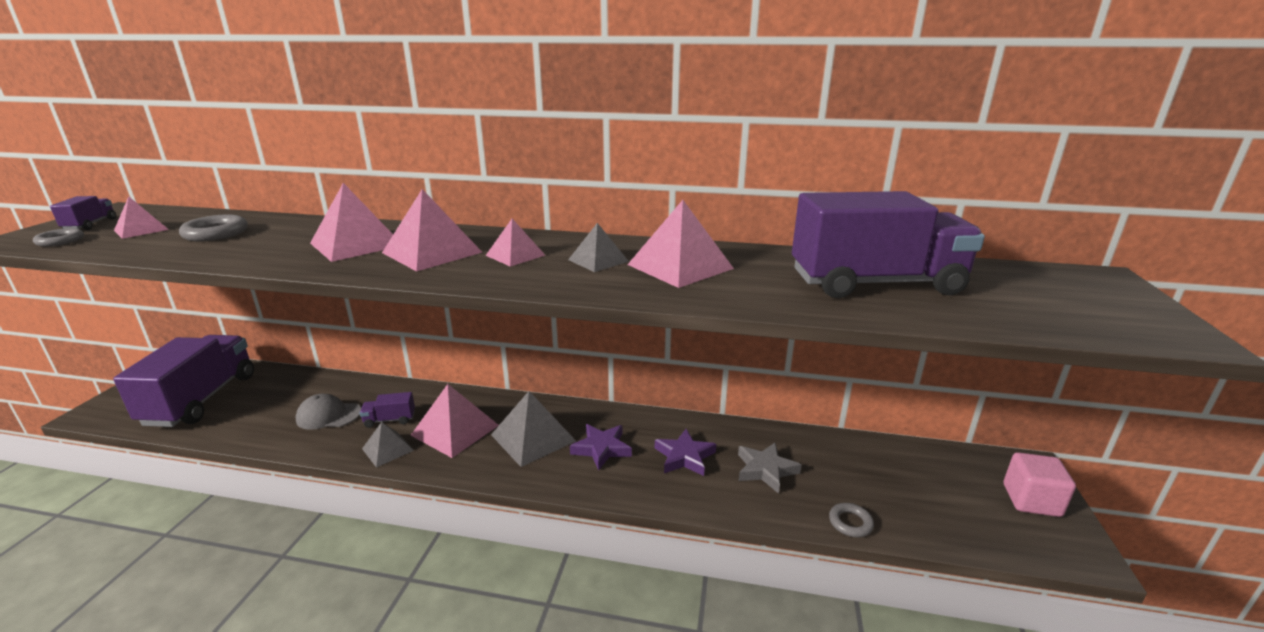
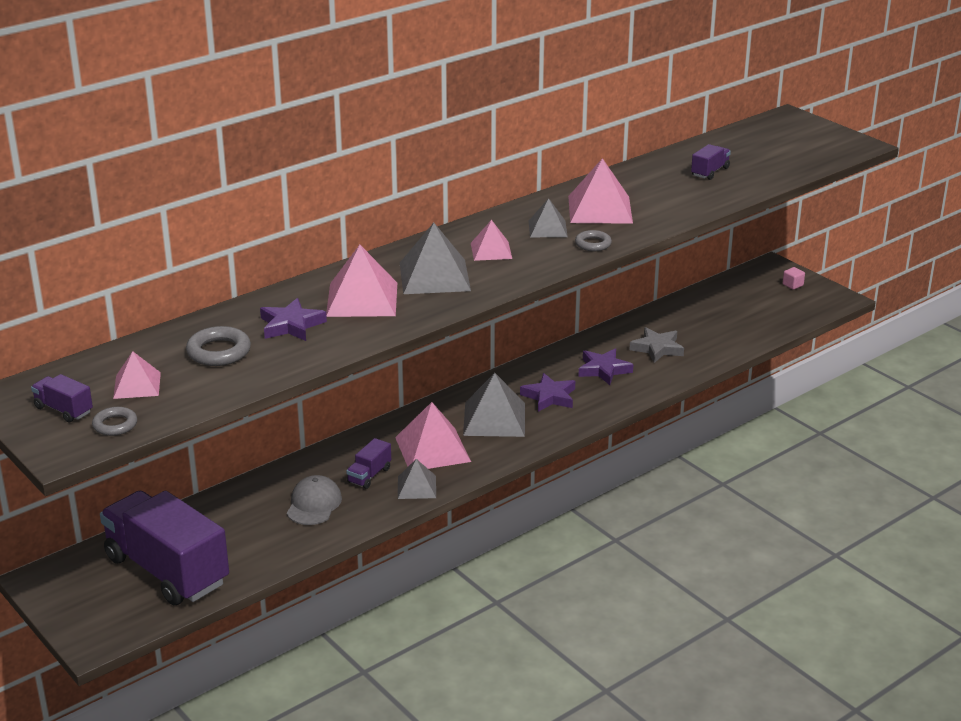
camera: 50 degrees left, 5 degrees up
(283, 238) = (291, 325): none -> purple star
(328, 415) = (314, 504): grey cap -> grey cap turned 150 degrees clockwise
(432, 252) = (434, 276): pink pyramid -> grey pyramid
(850, 523) = (736, 347): grey ring -> grey ring (593, 244)
(875, 283) = (710, 172): purple truck -> purple truck, size x0.41
(1031, 500) = (792, 285): pink cube -> pink cube, size x0.50

